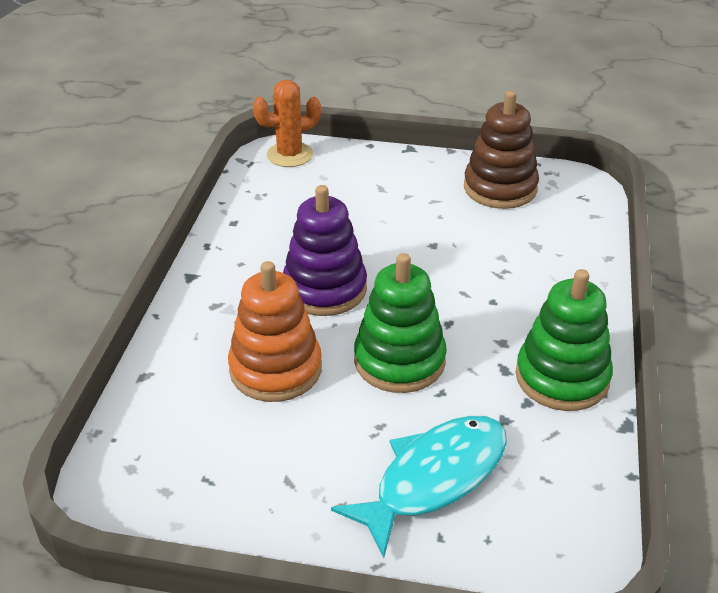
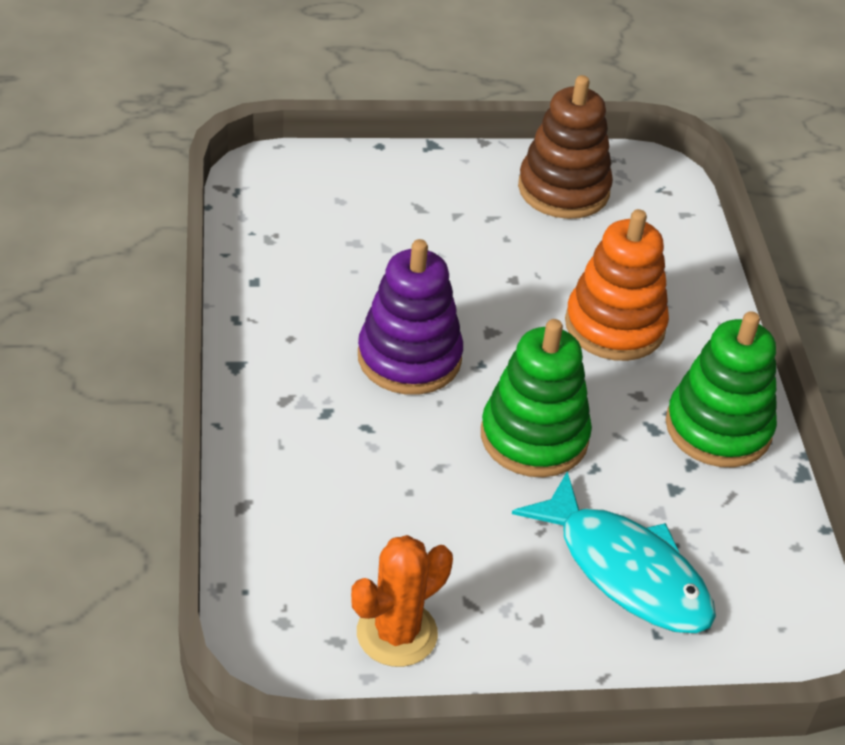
camera: 20 degrees left, 5 degrees up
(275, 369) = (396, 471): orange stacking toy -> orange stacking toy (614, 326)
(290, 155) = (283, 173): orange cactus -> orange cactus (397, 633)
(434, 479) = (625, 570): turquoise fish -> turquoise fish turned 105 degrees clockwise

